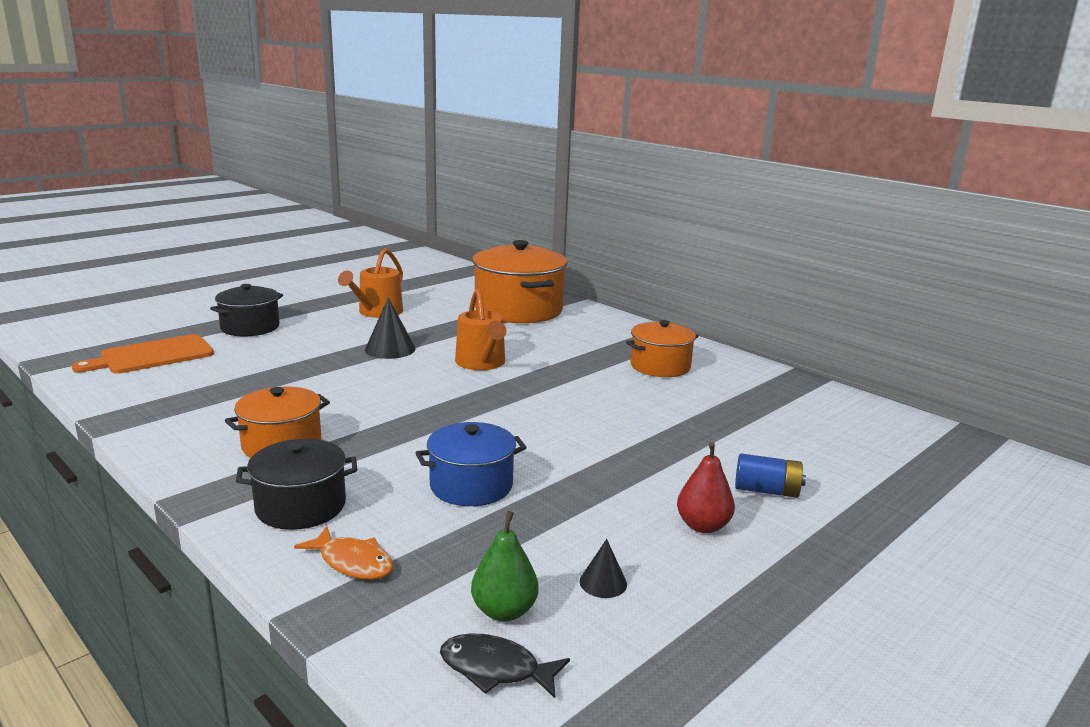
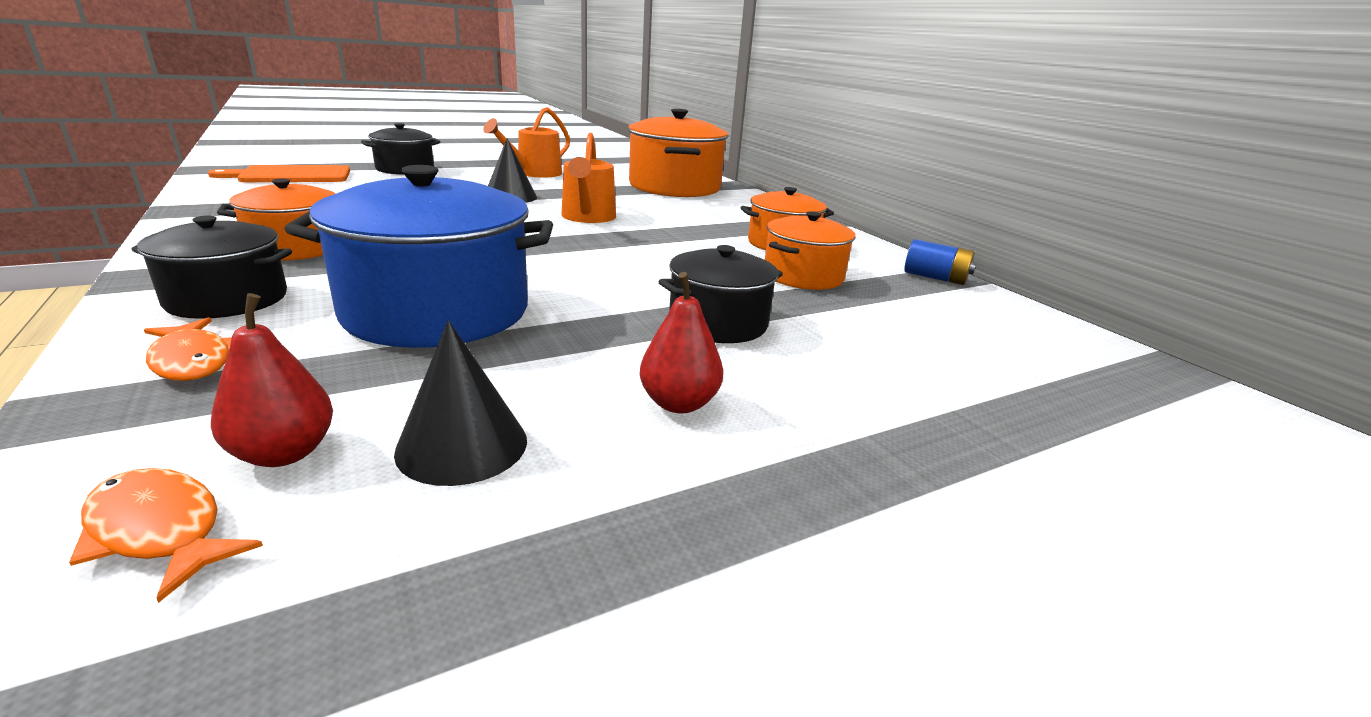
camera: 15 degrees right, 5 degrees up
(471, 485) = (437, 311): blue pot -> blue pot, size x1.72
(495, 669) = (159, 531): black fish -> orange fish
(504, 611) = (284, 453): green pear -> red pear
(603, 582) = (462, 445): black cone -> black cone, size x1.76
(675, 456) = (718, 323): none -> black pot
(699, 398) = (803, 276): none -> orange pot
(766, 490) = (809, 379): blue battery -> blue battery (935, 278)

